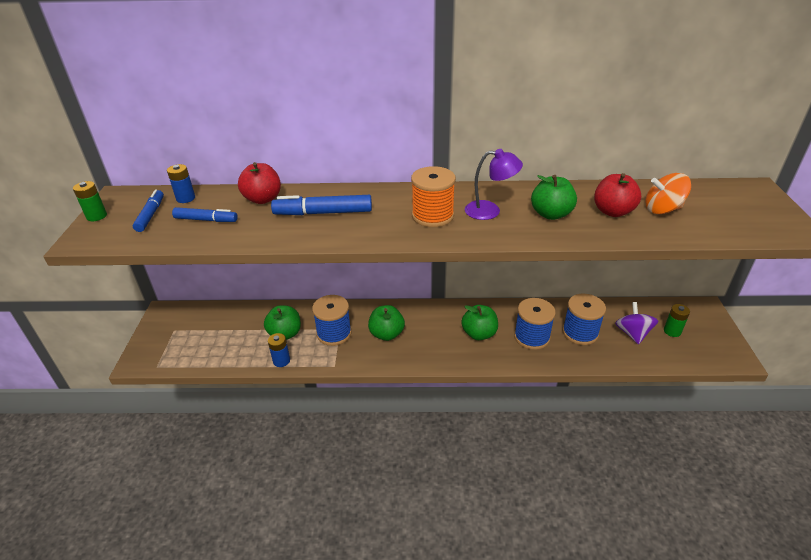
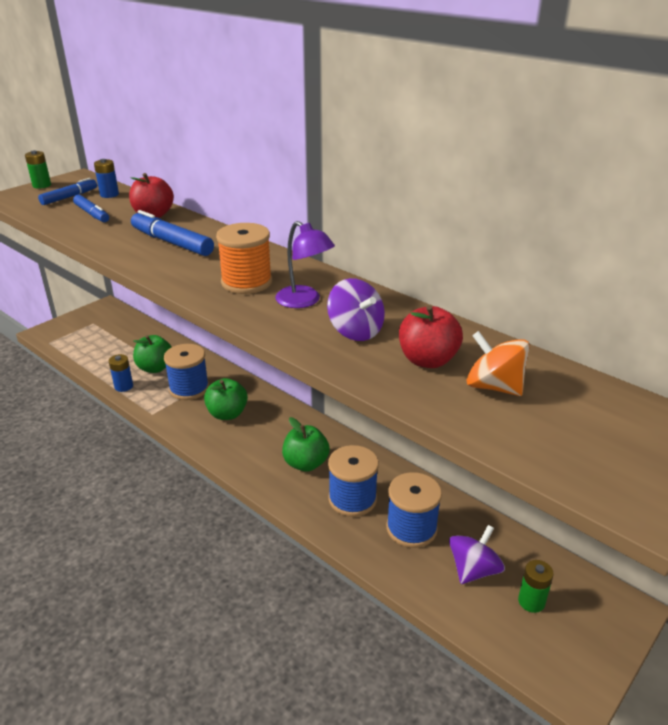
camera: 40 degrees right, 5 degrees down
(551, 214) = (355, 331): green apple -> purple spinning top

